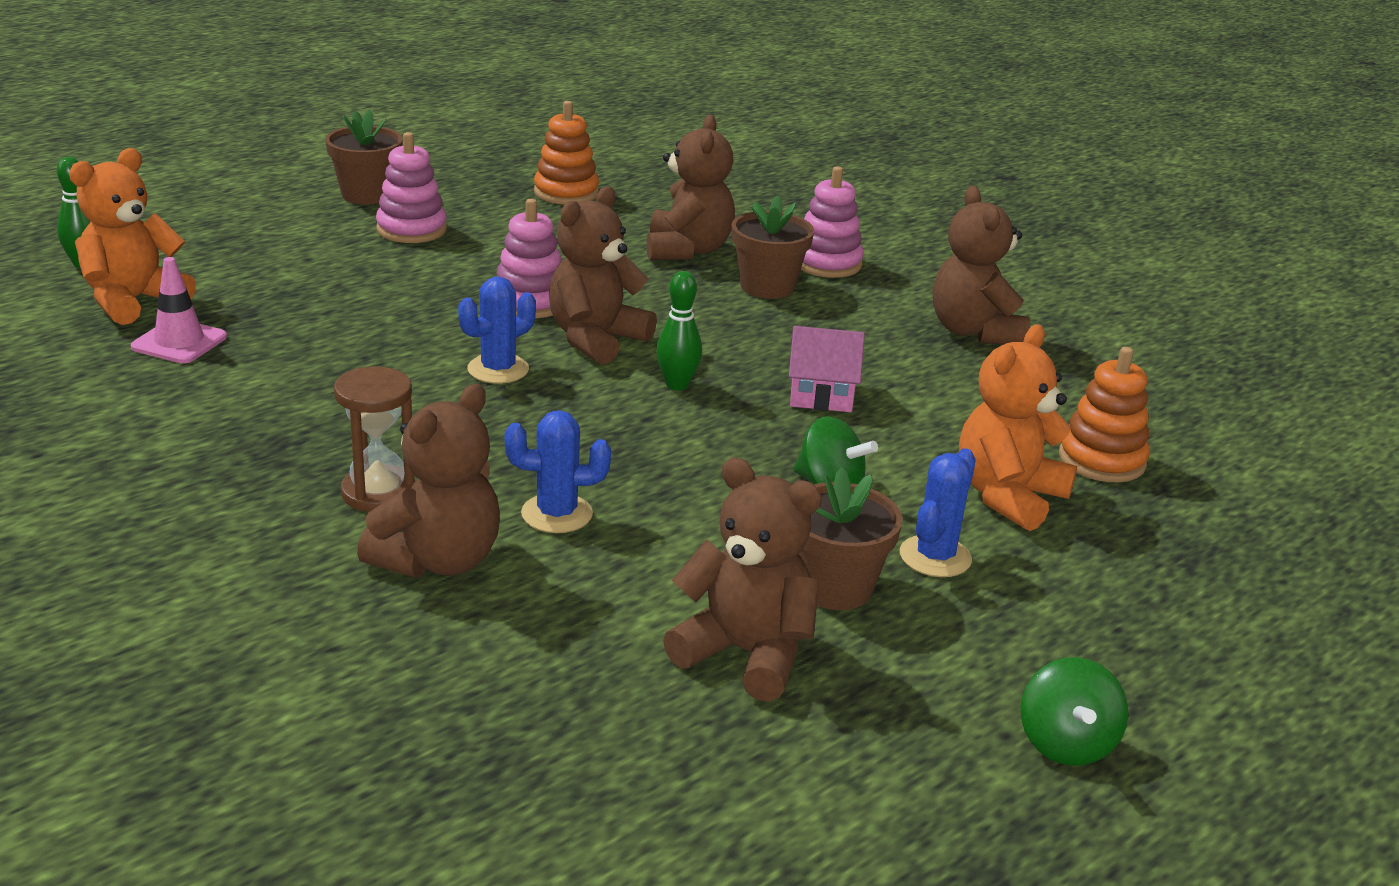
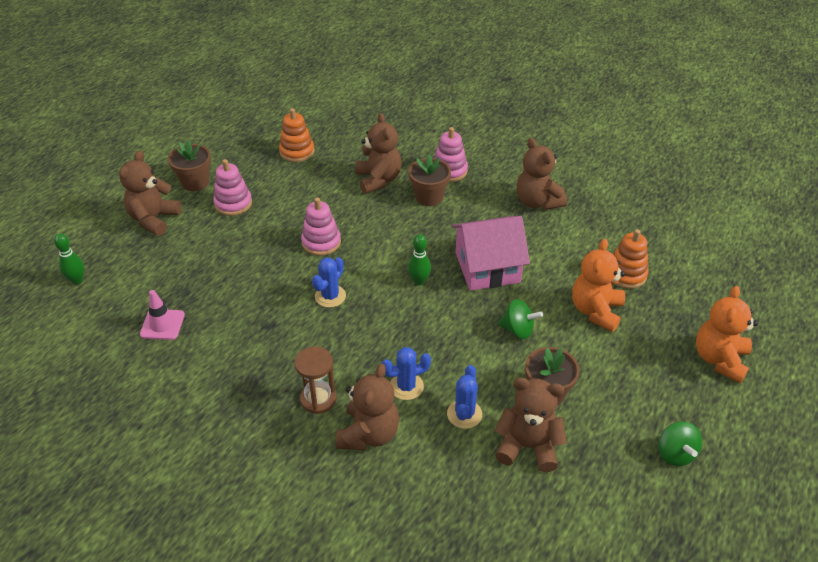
camera: 15 degrees left, 15 degrees up
(133, 301) = (120, 301): orange teddy bear -> orange teddy bear (719, 359)
(596, 339) = (366, 260): brown teddy bear -> brown teddy bear (154, 219)
(821, 394) = (487, 267): pink house -> pink house, size x1.75
(935, 557) = (581, 360): blue cactus -> blue cactus (464, 414)

